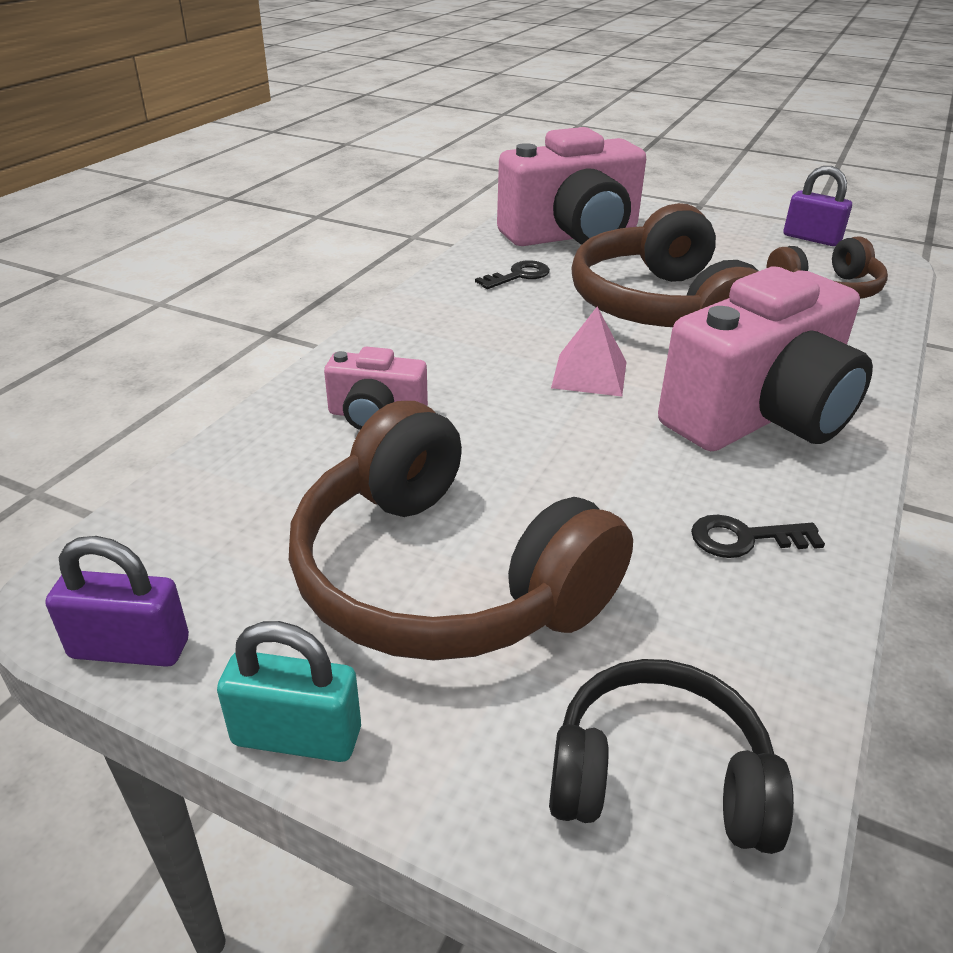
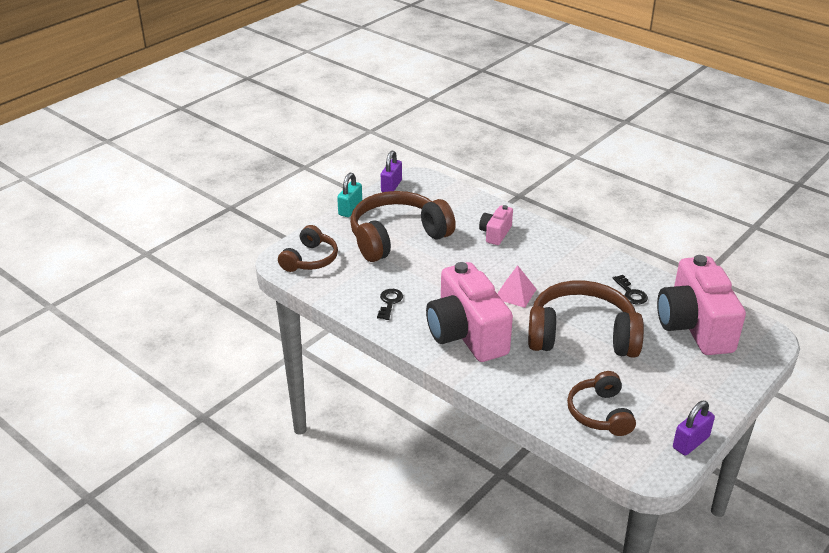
camera: 105 degrees right, 0 degrees up
(659, 777) = (310, 259): black headphones -> brown headphones

